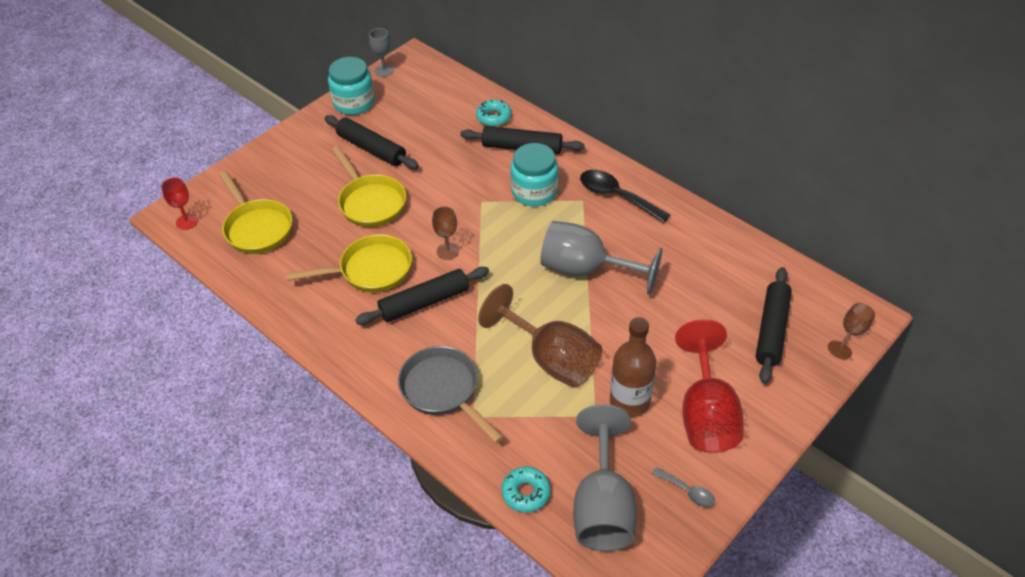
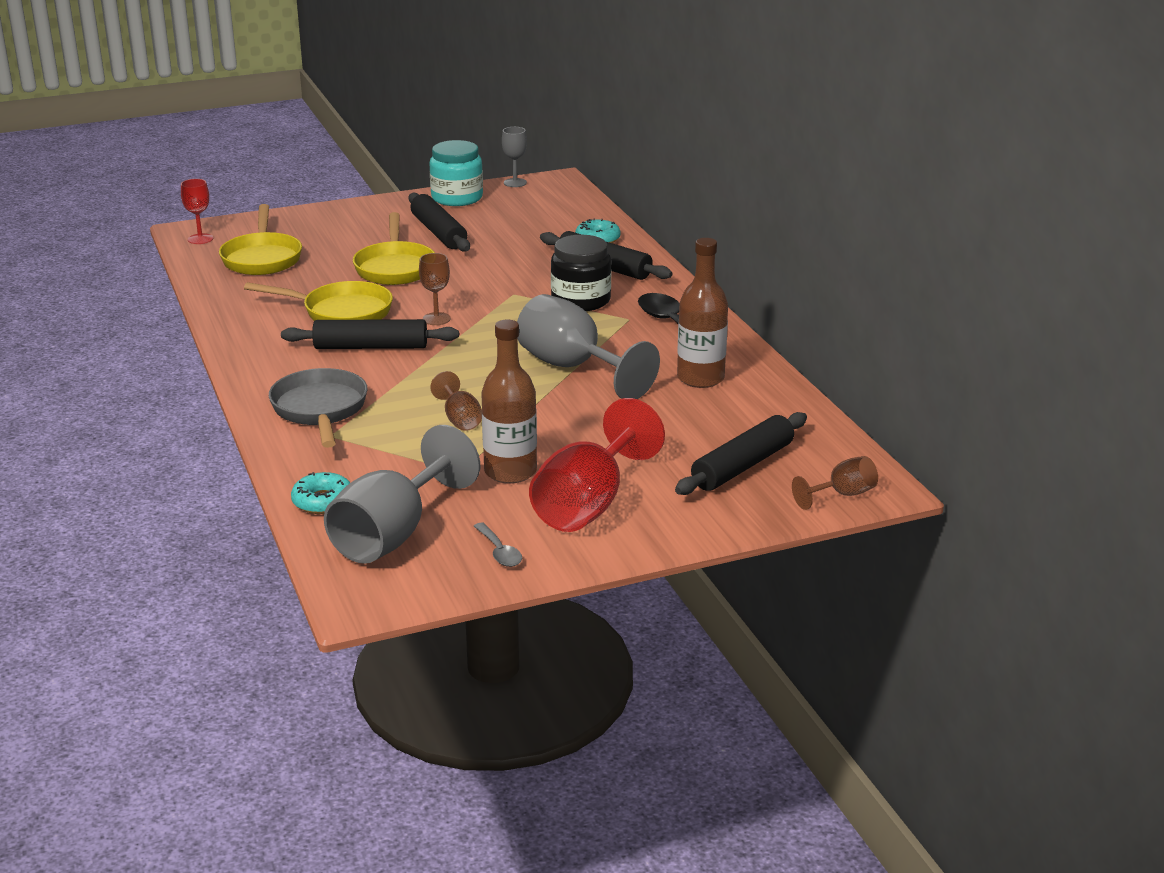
camera: 25 degrees right, 20 degrees down
(534, 192) = (581, 300): turquoise jar -> black jar
(551, 359) = (460, 419): brown goblet -> brown goblet, size x0.49
(677, 247) = (700, 378): none -> brown bottle

